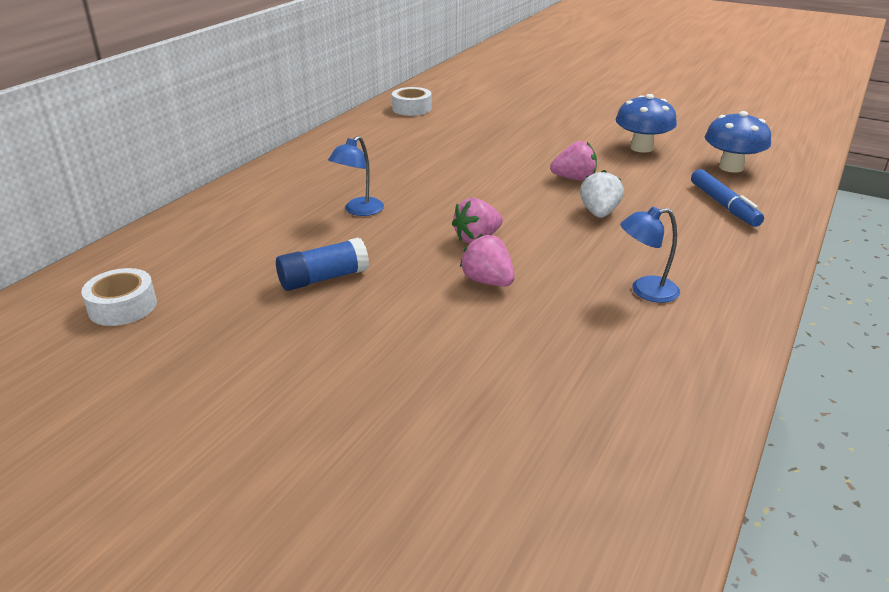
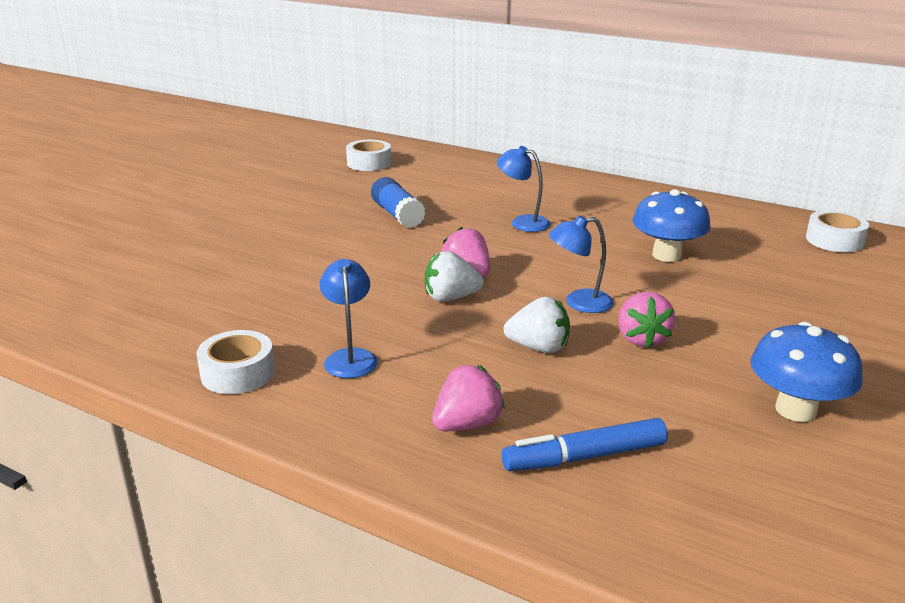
camera: 90 degrees right, 5 degrees down
(487, 281) = (383, 277): pink strawberry -> pink strawberry (467, 424)
(524, 195) = (579, 303): none -> blue lamp
(526, 246) = (450, 298): none -> white strawberry
(697, 348) = (238, 373): none -> white tape
(731, 167) = (753, 498): blue mushroom -> blue mushroom (666, 255)

